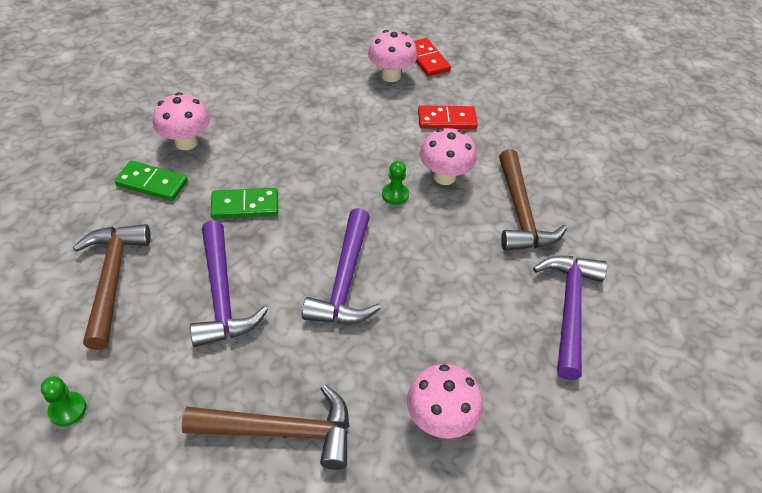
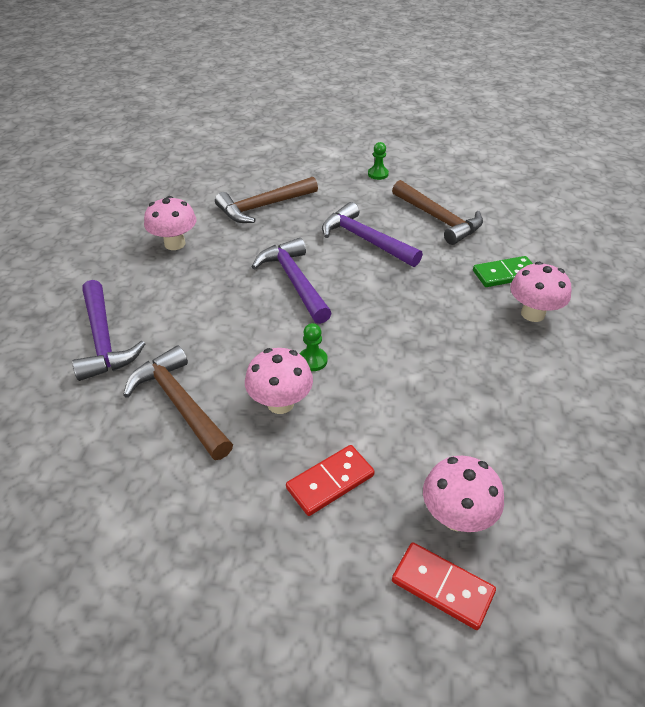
camera: 150 degrees right, 5 degrees down
(245, 206) = (420, 292): green domino -> none

